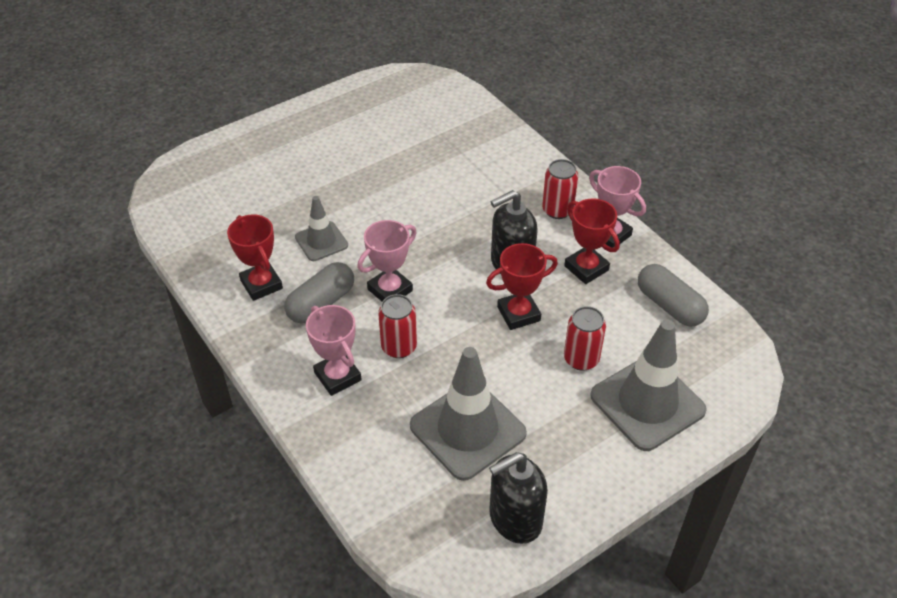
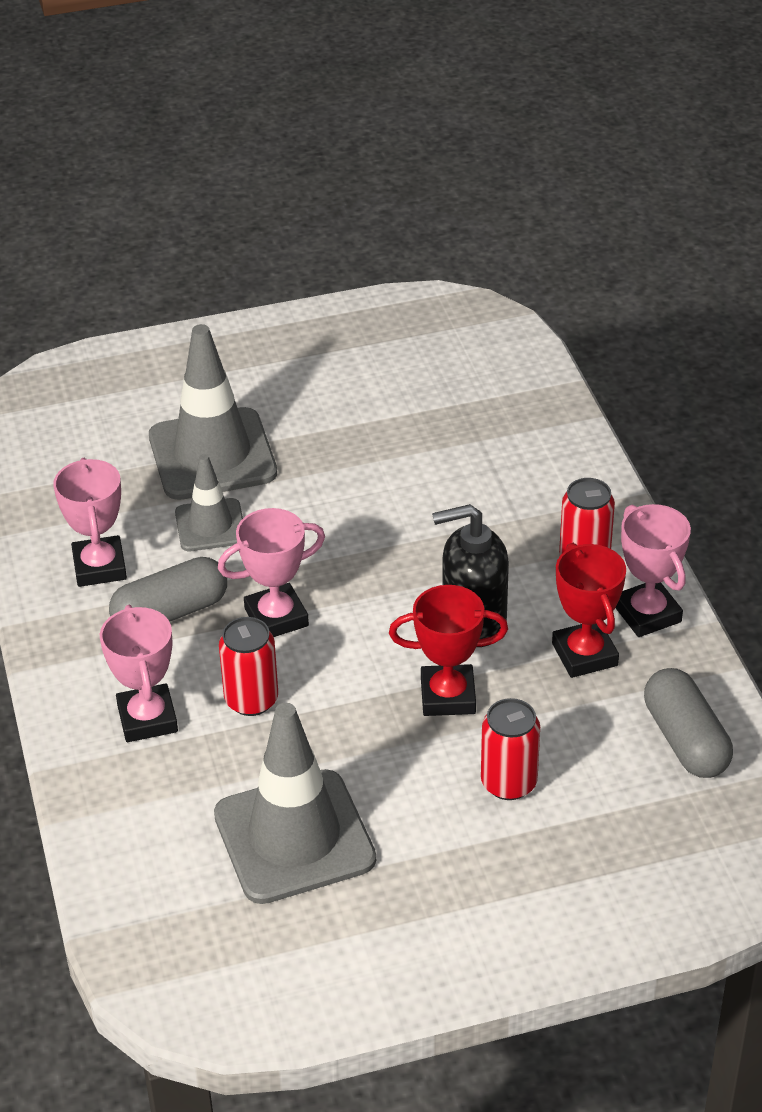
camera: 20 degrees right, 5 degrees down
(261, 284) = (99, 567): red trophy -> pink trophy
(515, 519) = (302, 973): black soap dispenser -> none
(647, 403) = (576, 869): grey traffic cone -> grey traffic cone (212, 455)

